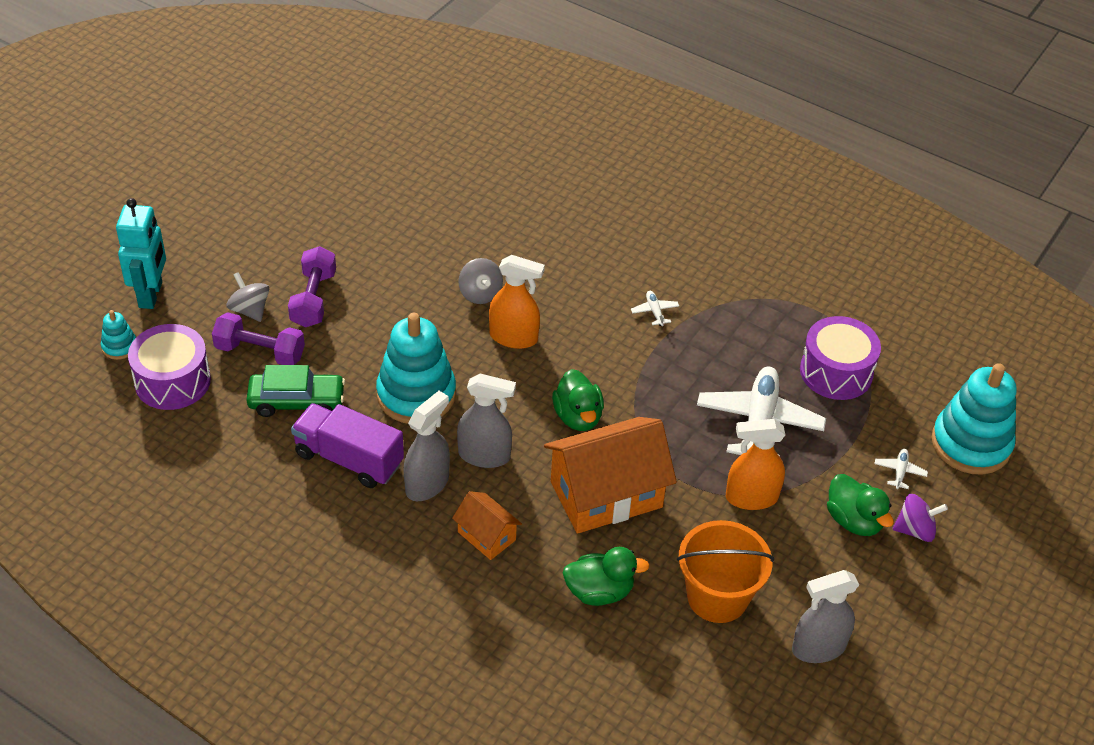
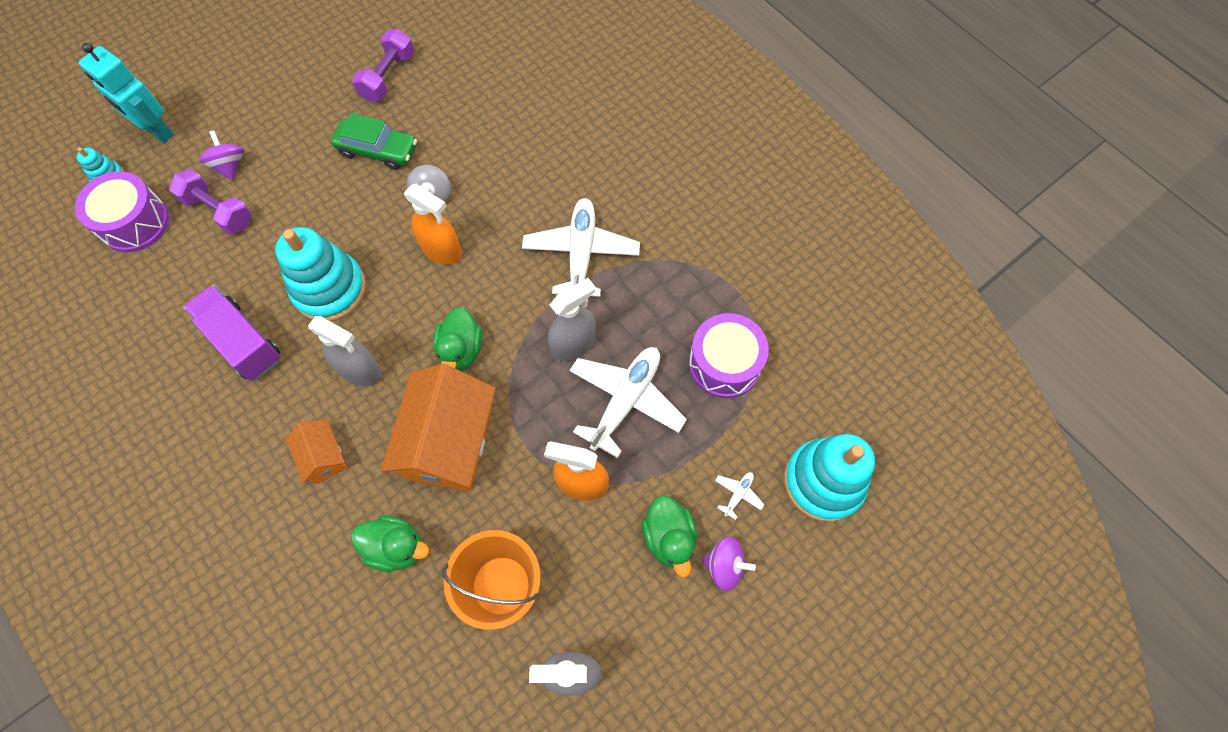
camera: 20 degrees right, 20 degrees up
(151, 295) = (157, 131): turquoise robot -> turquoise robot turned 105 degrees clockwise
(250, 310) = (230, 166): grey spinning top -> purple spinning top
(296, 401) = (226, 270): green car -> green car (378, 150)
(313, 299) = (287, 167): purple dumbbell -> purple dumbbell (388, 76)
(427, 484) = (297, 386): grey spray bottle -> grey spray bottle (573, 344)
(606, 494) = (449, 442): orange house -> orange house turned 75 degrees counterclockwise
(654, 311) = (581, 253): white plane -> white plane, size x2.47

